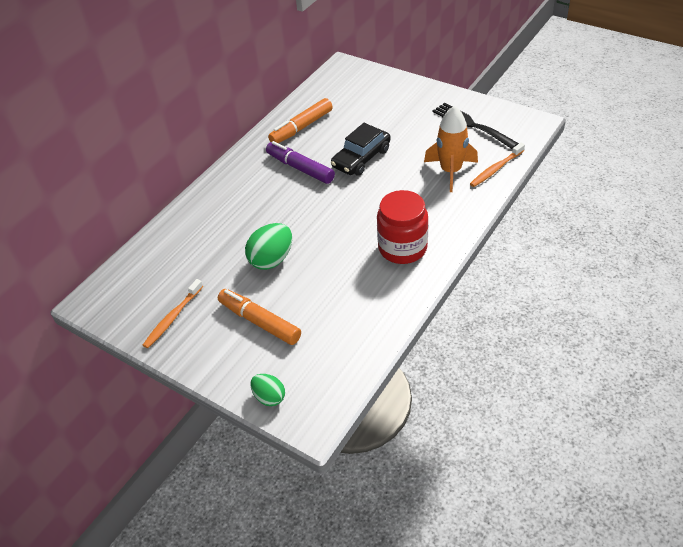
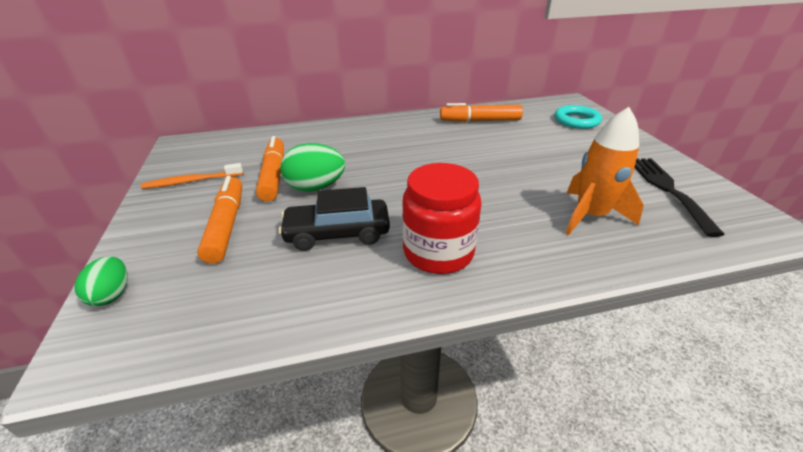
camera: 40 degrees right, 10 degrees down
(226, 272) = (273, 175): none -> orange marker
(300, 168) = (439, 142): purple marker -> none
(361, 158) = (503, 160): black car -> black car (337, 233)
(368, 88) = (576, 121): none -> turquoise ring
(496, 169) = (659, 244): orange toothbrush -> none

